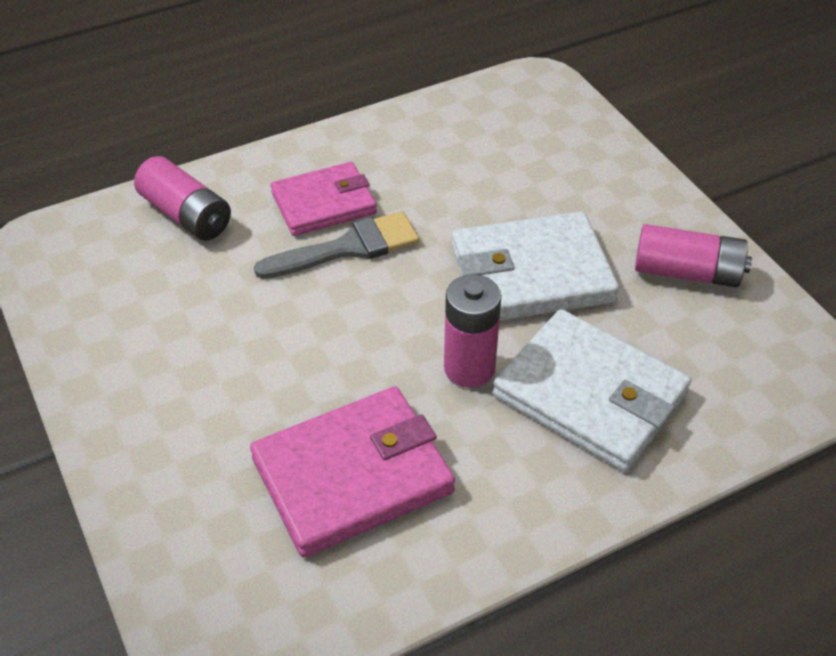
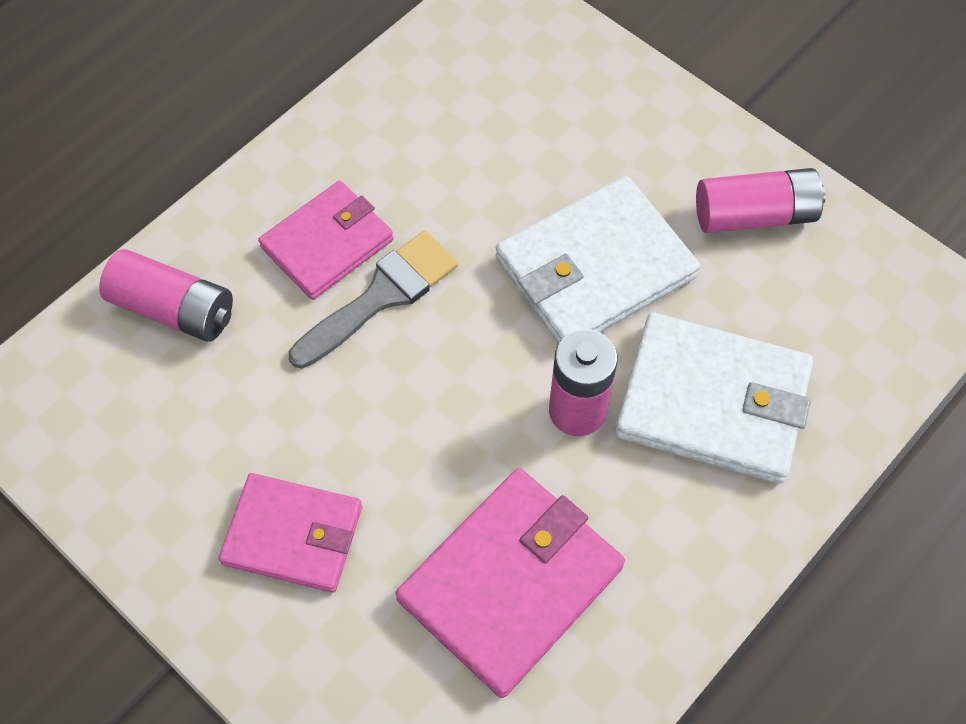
camera: 20 degrees left, 15 degrees up
(194, 388) = (293, 535): none -> pink wallet

